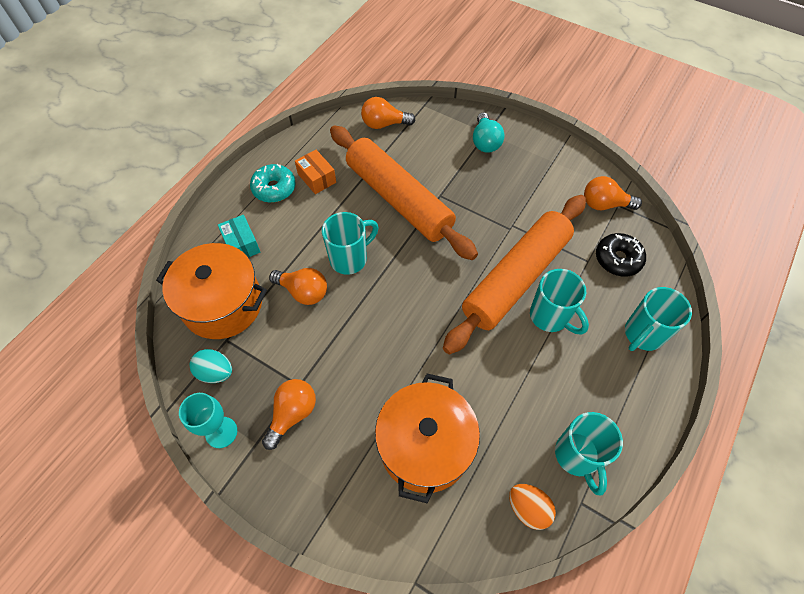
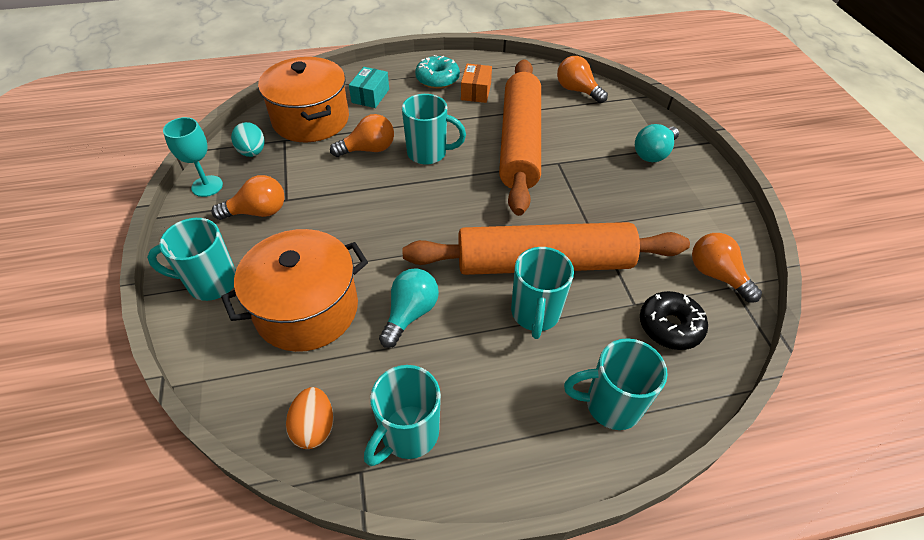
camera: 45 degrees right, 10 degrees down
(303, 292) = (368, 149): orange light bulb -> orange light bulb turned 90 degrees counterclockwise
(337, 496) = (211, 283): none -> turquoise mug
(487, 385) = (410, 313): none -> turquoise light bulb

